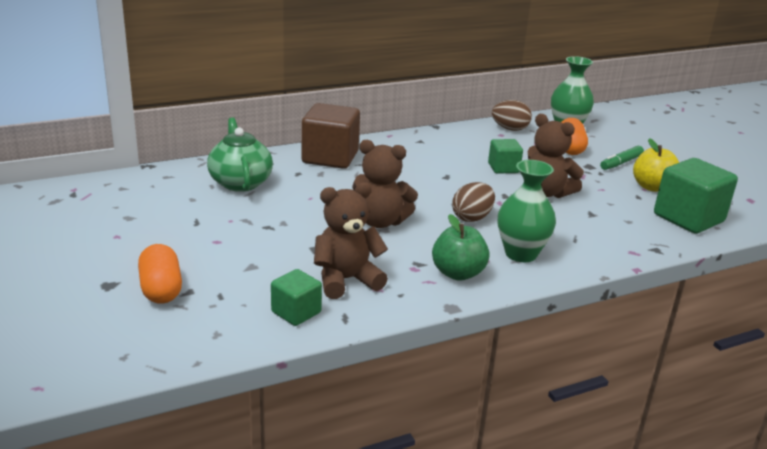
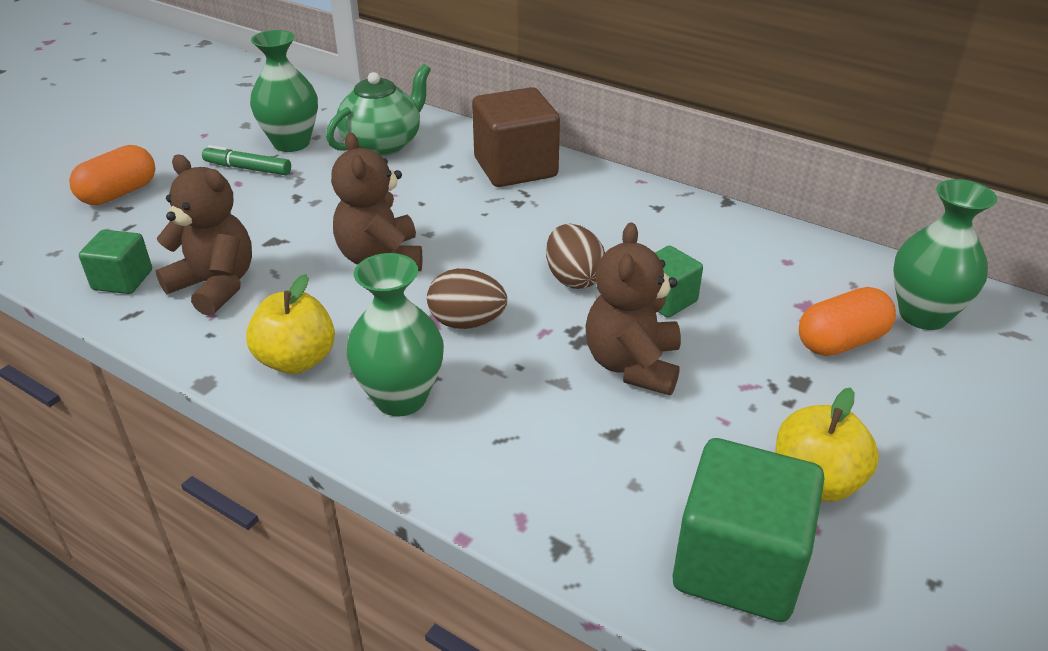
camera: 60 degrees right, 10 degrees up
(188, 209) = (291, 143): none -> green vase
(458, 273) = (297, 360): green apple -> yellow apple
(510, 129) = (822, 262): brown egg -> brown egg (573, 278)
(621, 163) = (867, 415): green marker -> green marker (248, 168)

